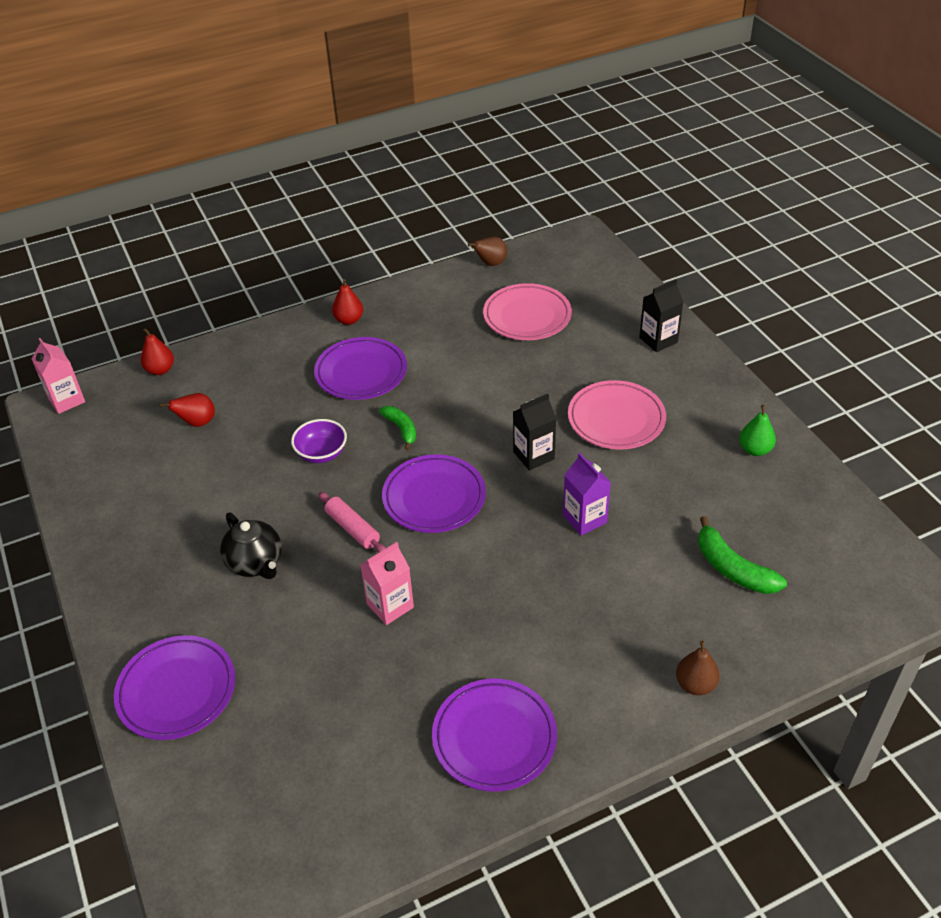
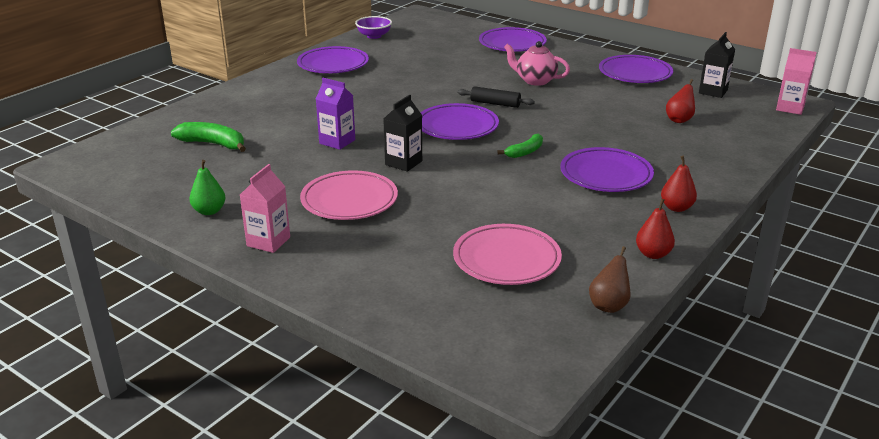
camera: 150 degrees right, 15 degrees down
(121, 530) = (635, 74): none -> purple plate
(160, 370) = (763, 137): red pear -> red pear (653, 254)
(255, 563) = (535, 81): black teapot -> pink teapot
(321, 453) = (566, 127): purple bowl -> purple bowl (374, 36)
(353, 529) = (495, 103): pink rolling pin -> black rolling pin
(390, 605) = (434, 85): pink carton -> pink carton (268, 241)
(401, 429) = (525, 152): green banana -> green banana turned 75 degrees counterclockwise
(658, 340) = (344, 276): black carton -> black carton (713, 91)
(695, 684) = (226, 99): brown pear -> none

